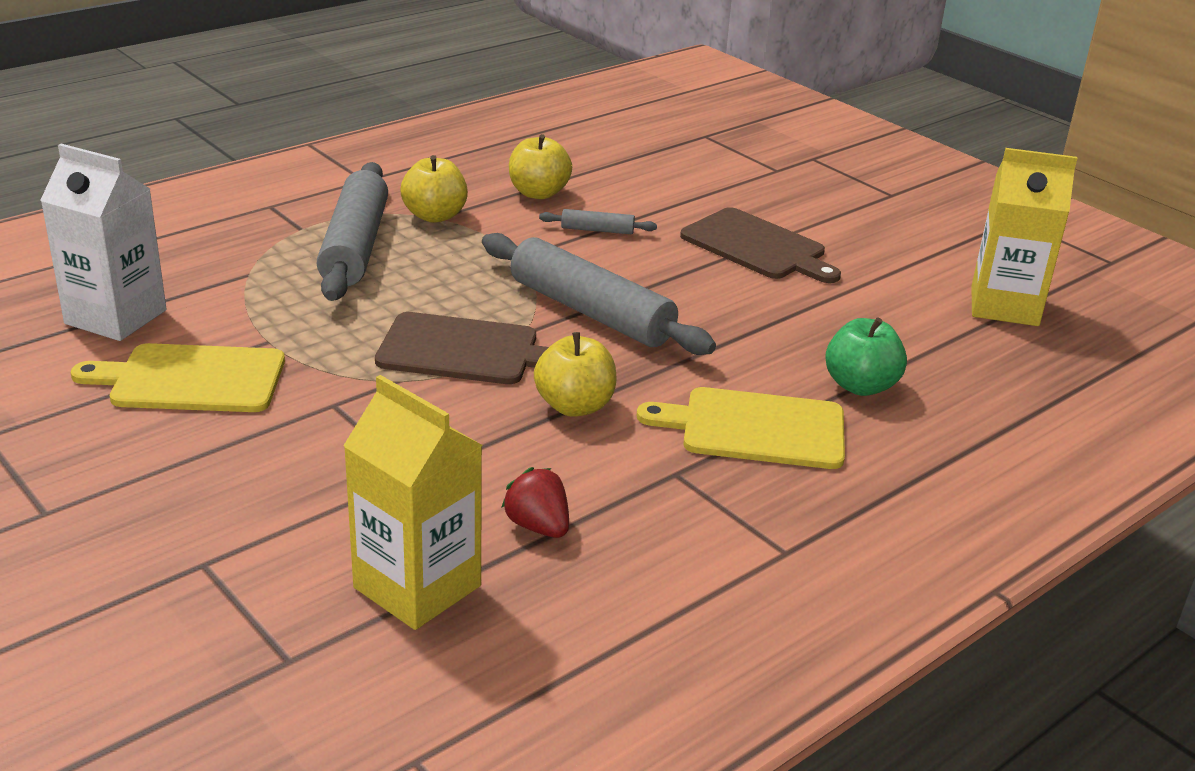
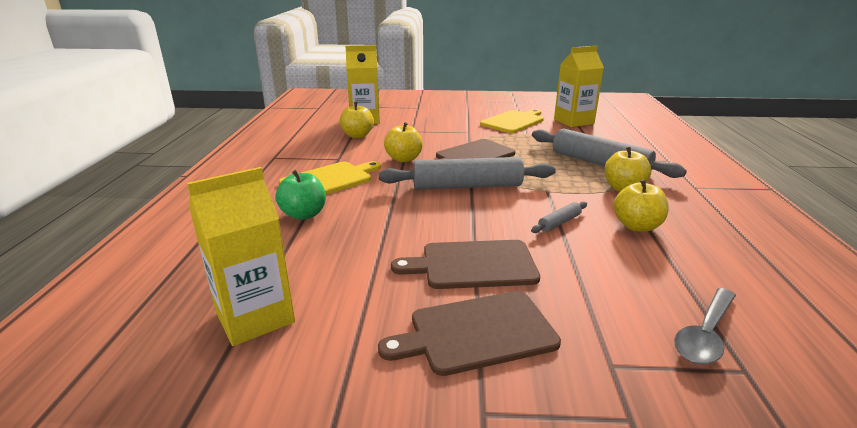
camera: 135 degrees right, 5 degrees down
(116, 317) = (573, 121): white carton -> yellow carton
(538, 526) = (357, 135): red strawberry -> yellow apple
(685, 148) = (705, 334): none -> grey spoon
(835, 217) = (476, 333): none -> brown cutting board

